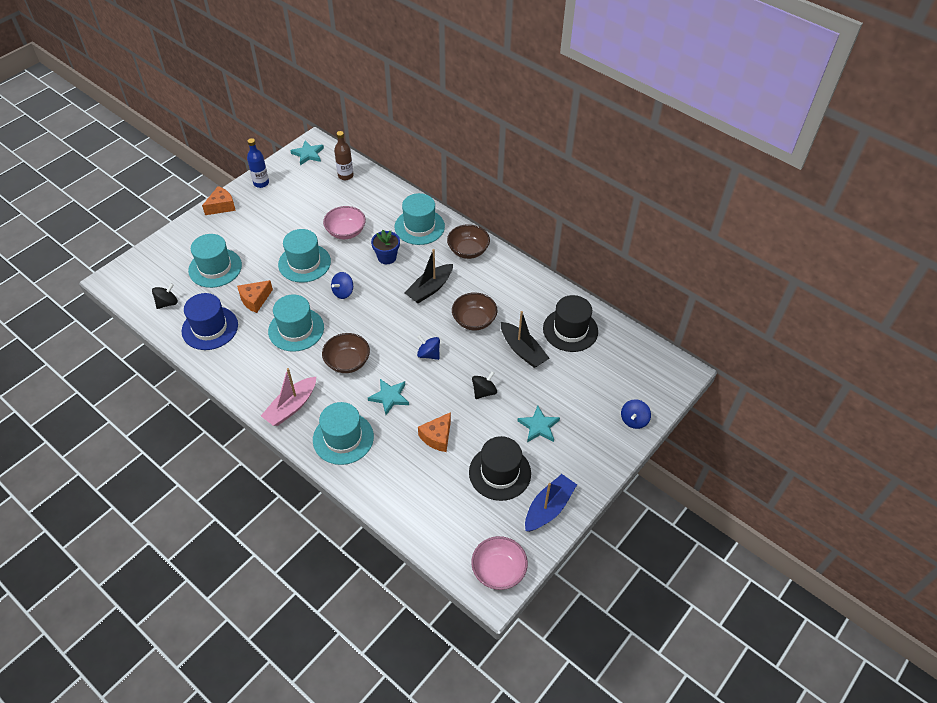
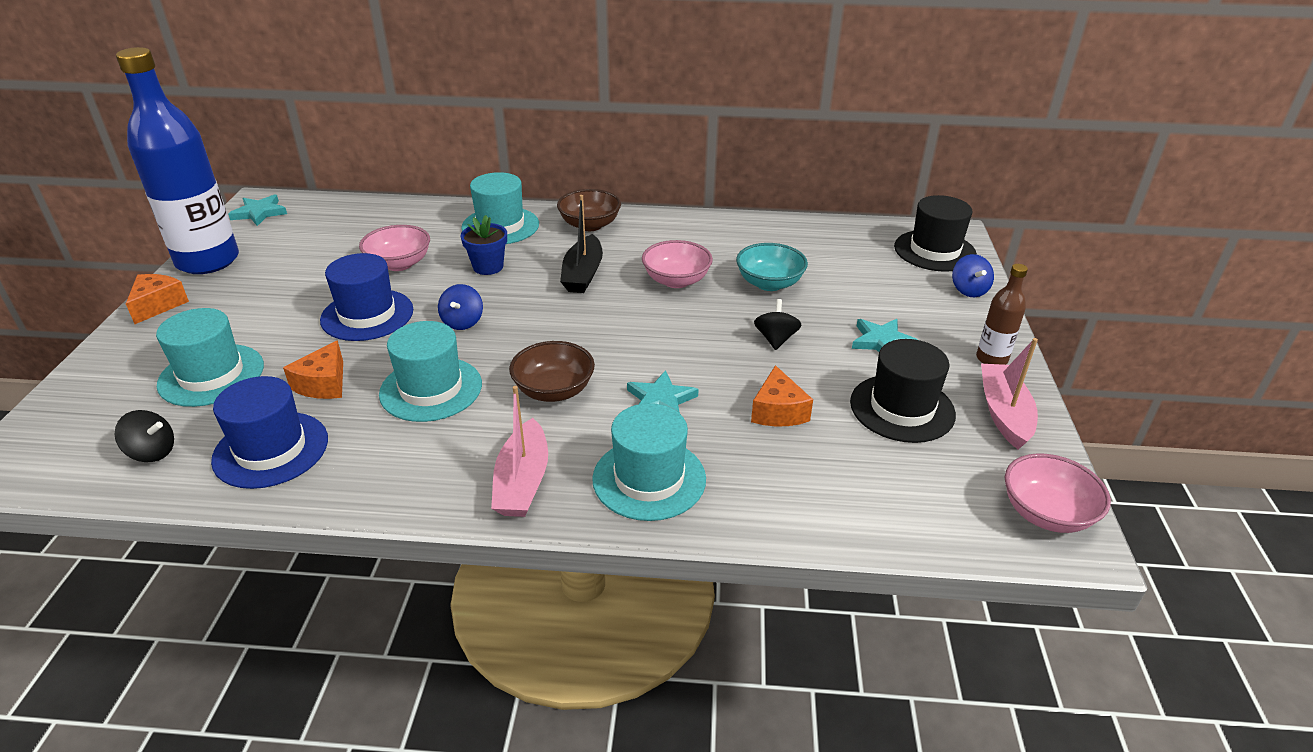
camera: 35 degrees left, 15 degrees down
(167, 303) = (152, 452): black spinning top -> black spinning top turned 90 degrees clockwise
(261, 183) = (208, 261): blue bottle -> blue bottle, size x2.24
(304, 263) = (367, 315): turquoise hat -> blue hat
(345, 176) = (340, 215): brown bottle -> brown bottle (991, 359)
(429, 354) = (659, 334): blue spinning top -> none
(474, 320) = (676, 280): brown bowl -> pink bowl
(522, 350) = (769, 283): black boat -> turquoise bowl
(548, 508) = (1004, 413): blue boat -> pink boat
(570, 330) = (797, 246): black hat -> black hat (934, 251)

